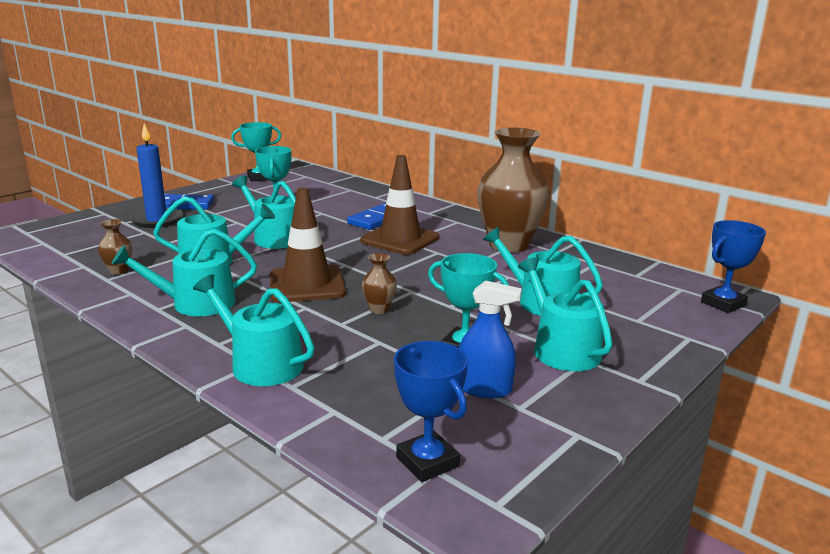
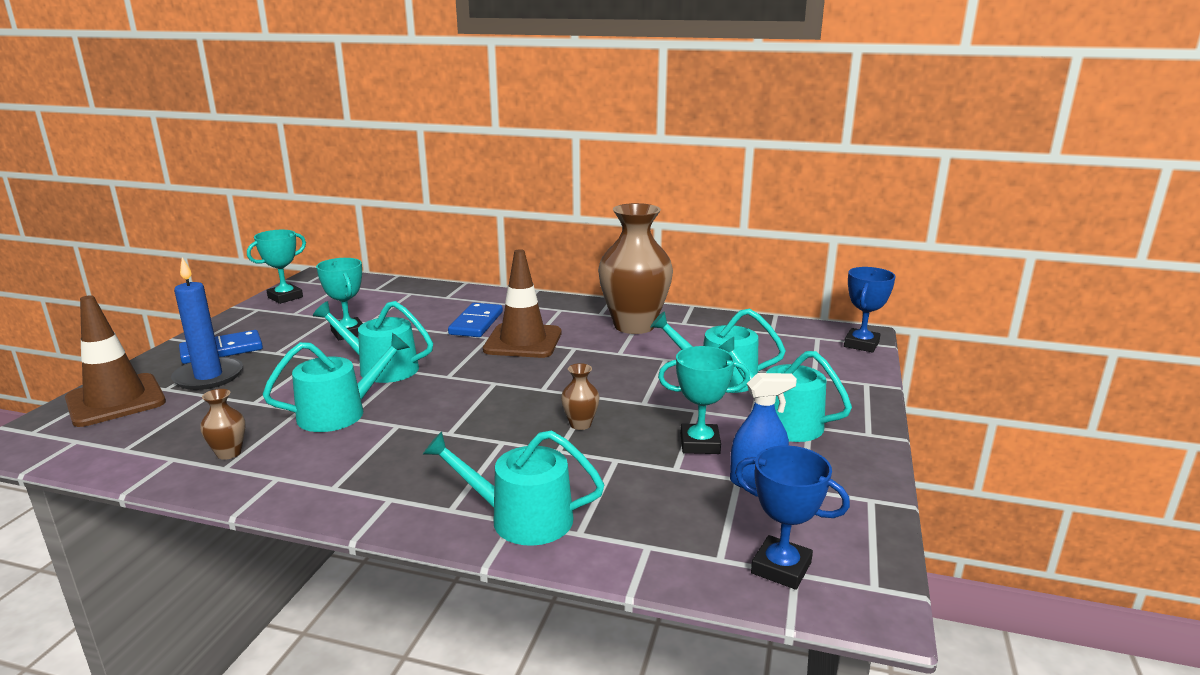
camera: 25 degrees left, 0 degrees up
(196, 303) = (373, 469): turquoise watering can -> none
(307, 284) = (477, 415): brown traffic cone -> brown traffic cone (115, 400)

